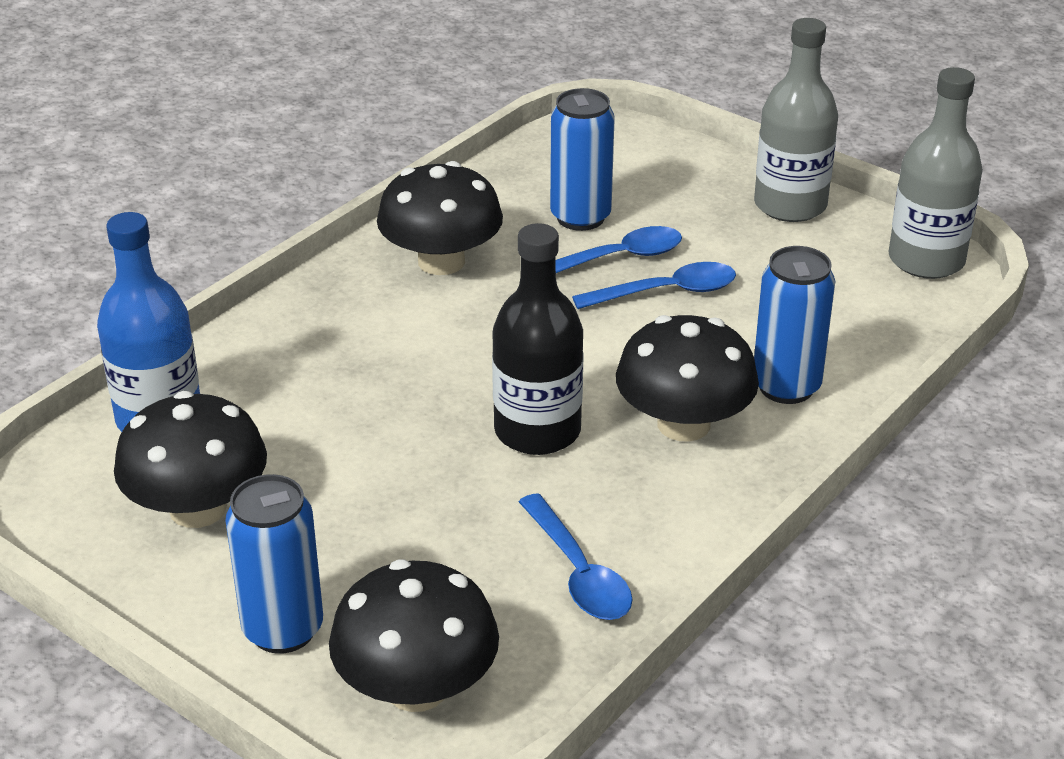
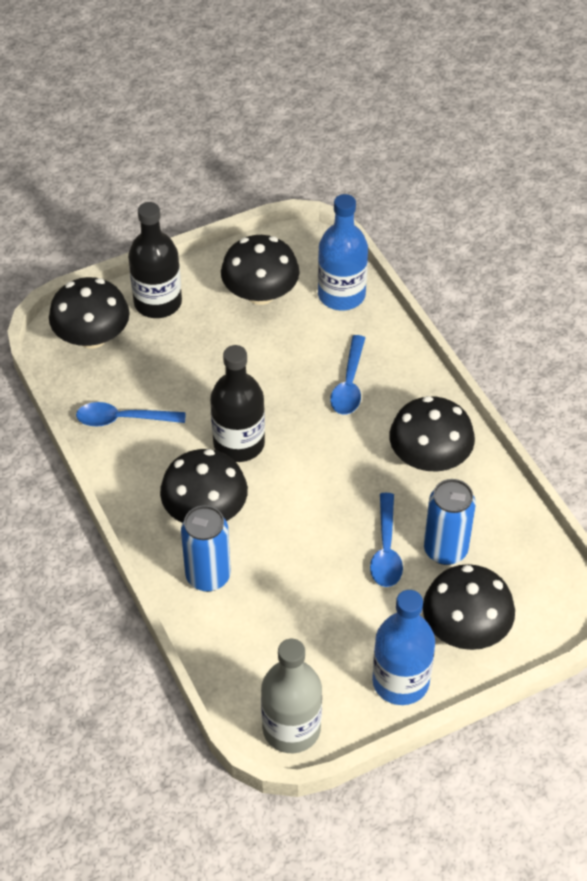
camera: 115 degrees right, 15 degrees up
(283, 630) = (158, 303): blue can -> black bottle
(666, 292) = (335, 559): blue spoon -> blue spoon (349, 384)
(679, 181) = (465, 628): none -> black mushroom
(790, 205) = (400, 681): grey bottle -> blue bottle

